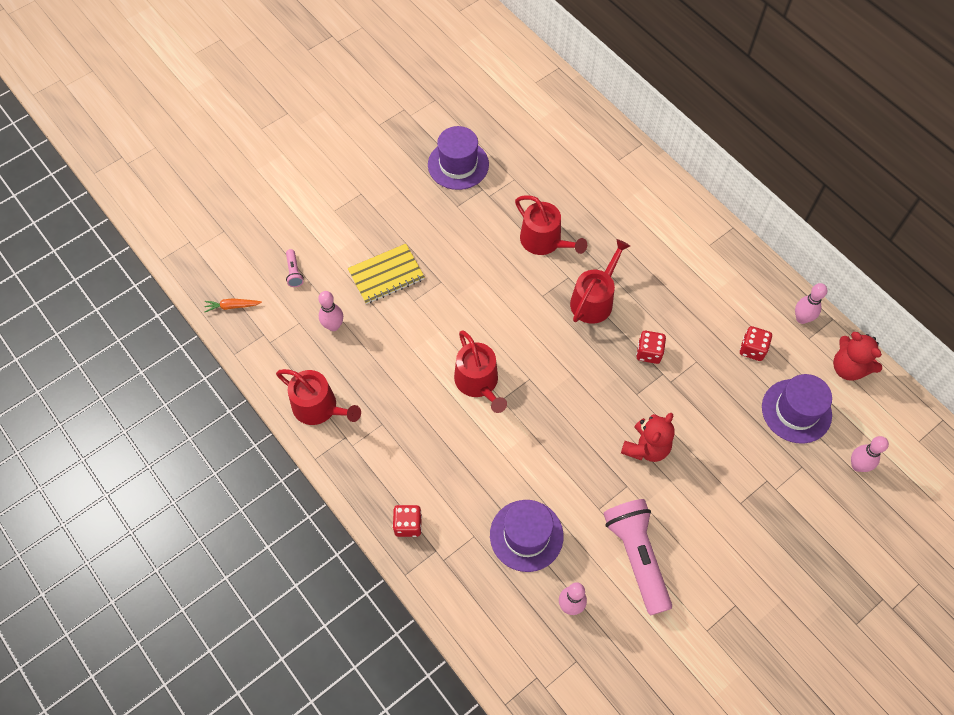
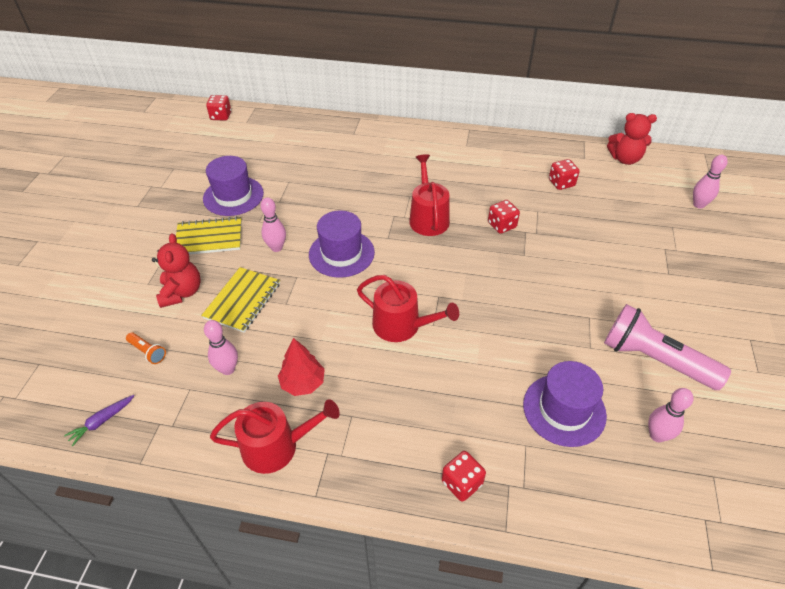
camera: 40 degrees left, 15 degrees down
(232, 306) = (102, 421): orange carrot -> purple carrot
(294, 272) = (148, 352): pink flashlight -> orange flashlight
(372, 375) = (303, 383): none -> red tree
(407, 197) = (209, 238): none -> yellow notebook
(519, 60) = (221, 116): none -> red dice
(544, 241) = (352, 204): red watering can -> none
(646, 447) = (570, 283): red teddy bear -> red teddy bear (182, 292)
(796, 411) = (629, 199): purple hat -> purple hat (341, 253)
(802, 318) = (567, 150): pink bowling pin -> pink bowling pin (276, 247)

